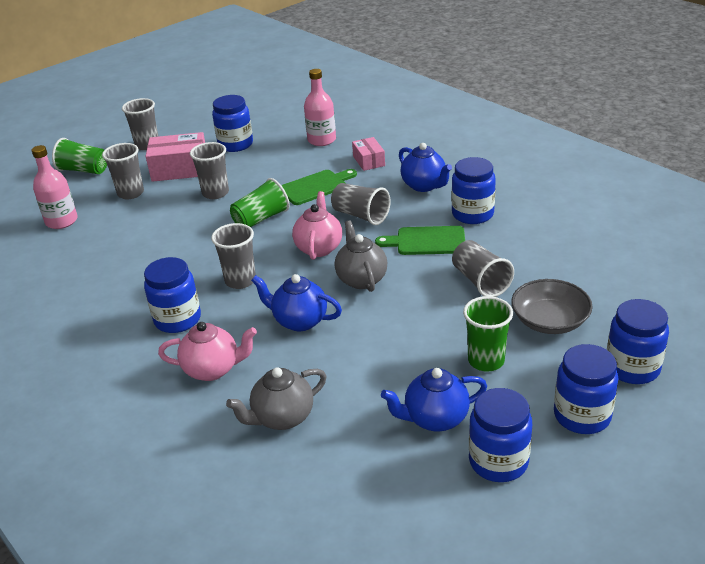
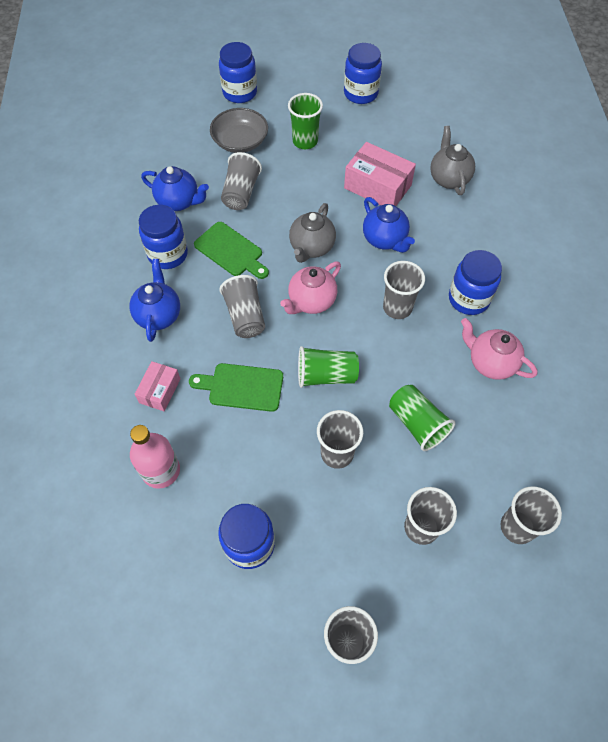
camera: 145 degrees left, 25 degrees up
(61, 221) = (517, 527): pink bottle -> grey cup
(84, 170) = (453, 637): green cup -> green cup (417, 423)
(180, 169) = (342, 538): pink box -> pink box (377, 187)
(213, 369) = (469, 237): pink teapot -> pink teapot (490, 363)
(282, 418) = (448, 178): grey teapot -> grey teapot turned 105 degrees counterclockwise
(435, 418) = (368, 129): blue teapot -> blue teapot (179, 202)
(582, 416) = (296, 88): blue jar -> none

